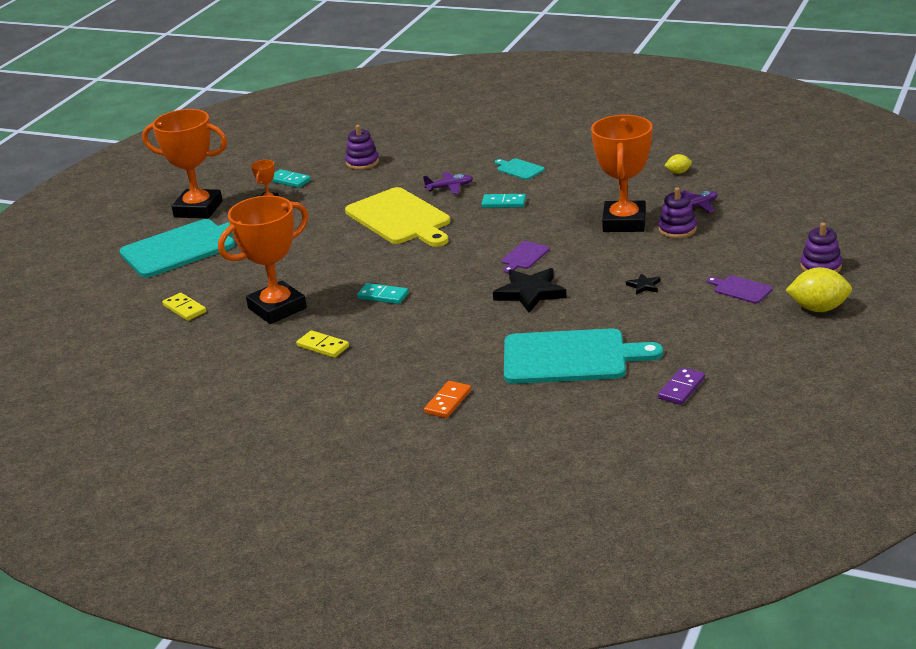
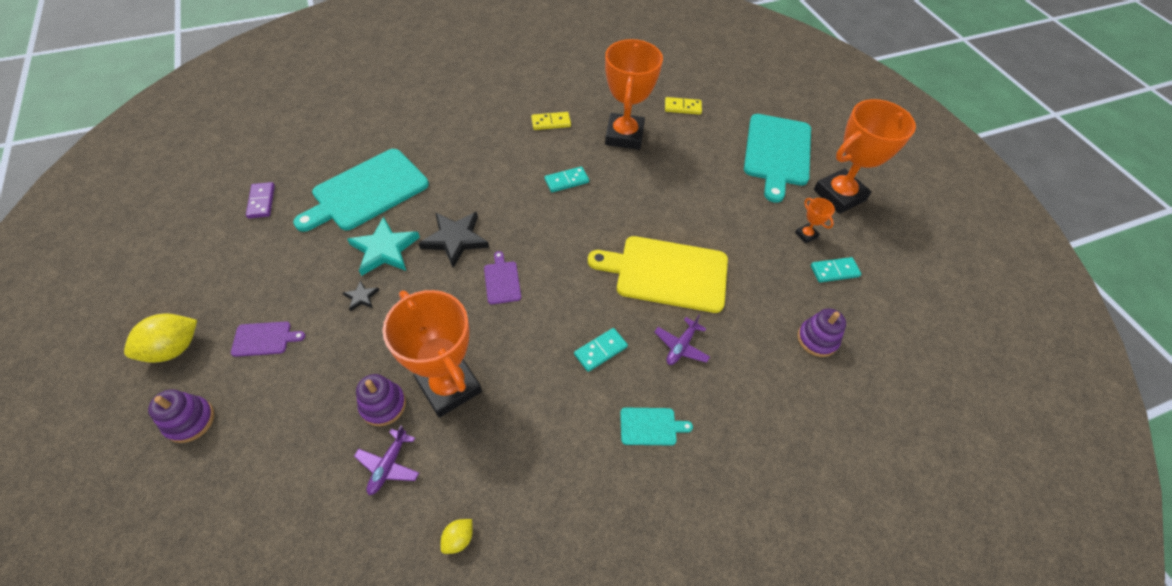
camera: 130 degrees right, 25 degrees up
(448, 402) = (420, 121): orange domino -> none
(596, 308) = (385, 249): none -> turquoise star

